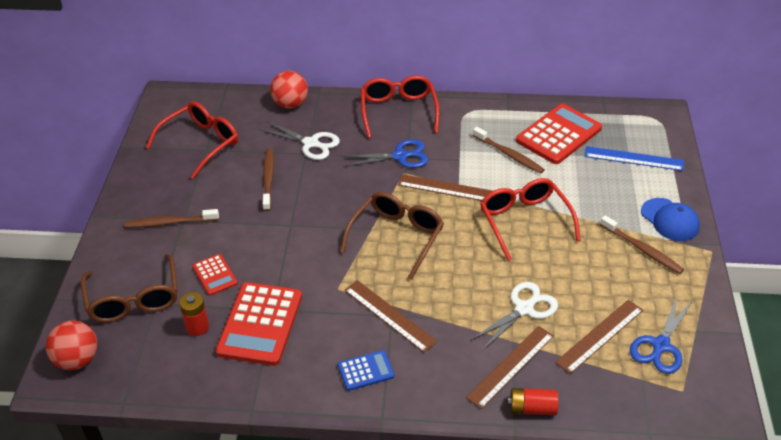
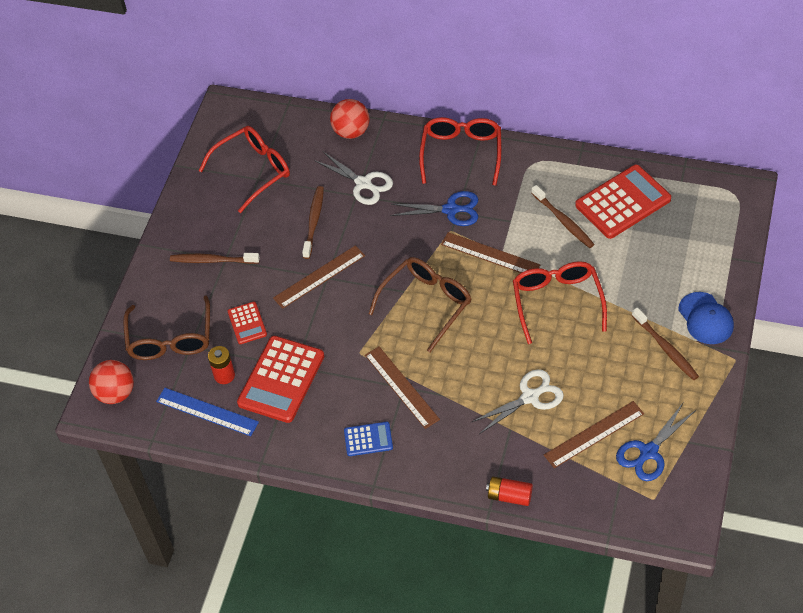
camera: 15 degrees right, 10 degrees up
(511, 366) = (501, 453): brown ruler -> brown ruler (319, 277)
(634, 159) = (693, 241): blue ruler -> blue ruler (207, 412)

